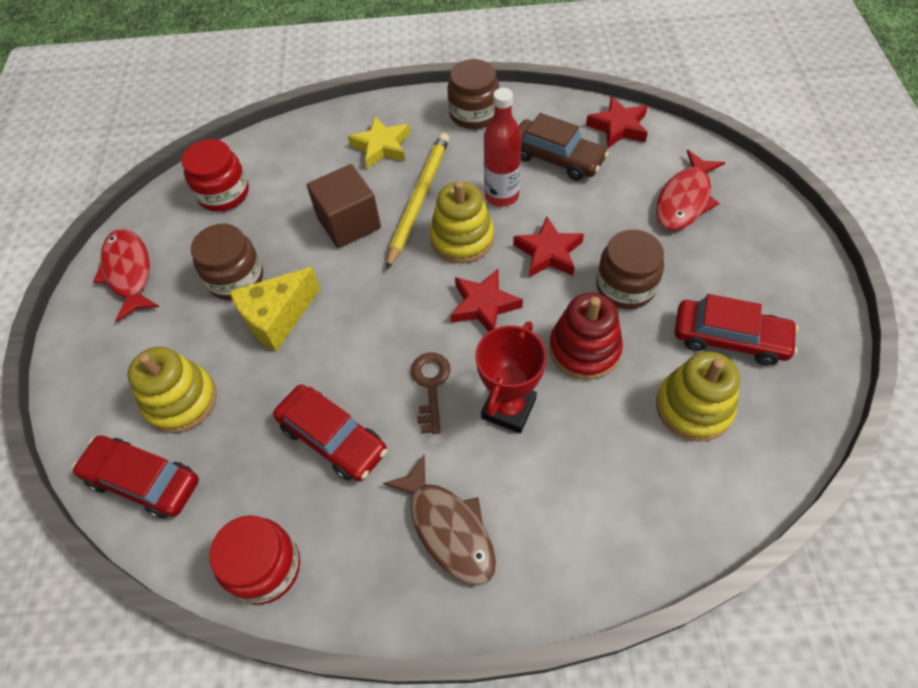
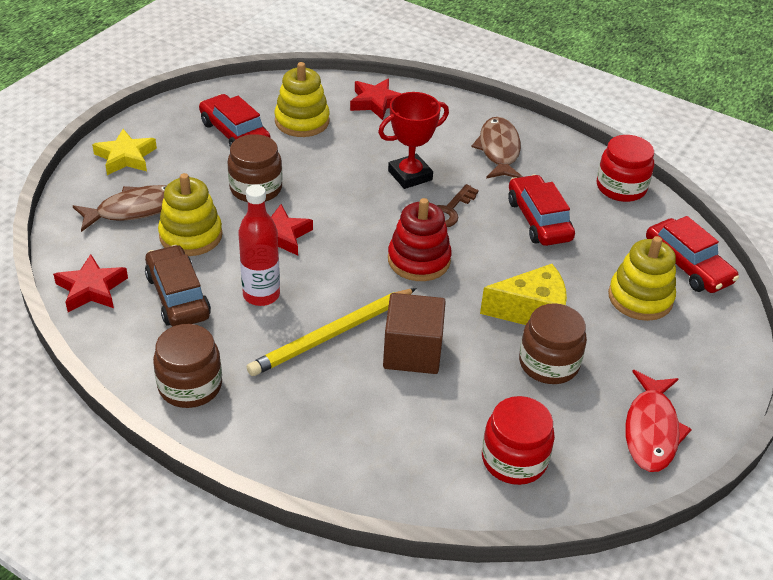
camera: 150 degrees left, 15 degrees down
(381, 146) = (314, 409): yellow star -> yellow star (125, 157)
(462, 238) = (331, 283): yellow stacking toy -> yellow stacking toy (191, 236)
(484, 305) = (364, 232): red star -> red star (376, 103)
(584, 349) = (328, 175): red stacking toy -> red stacking toy (419, 260)
(684, 199) = (135, 210): red fish -> brown fish

